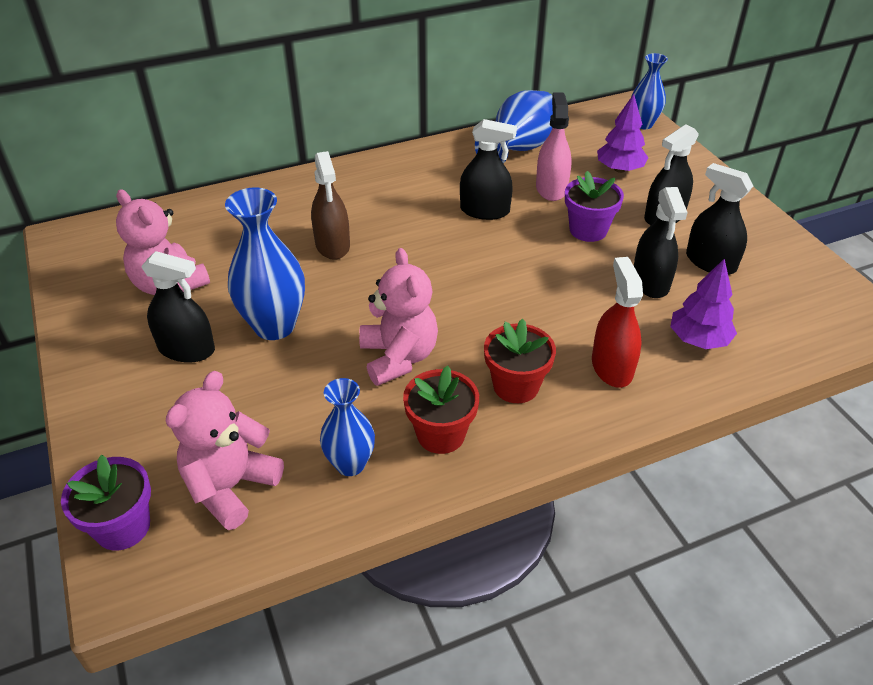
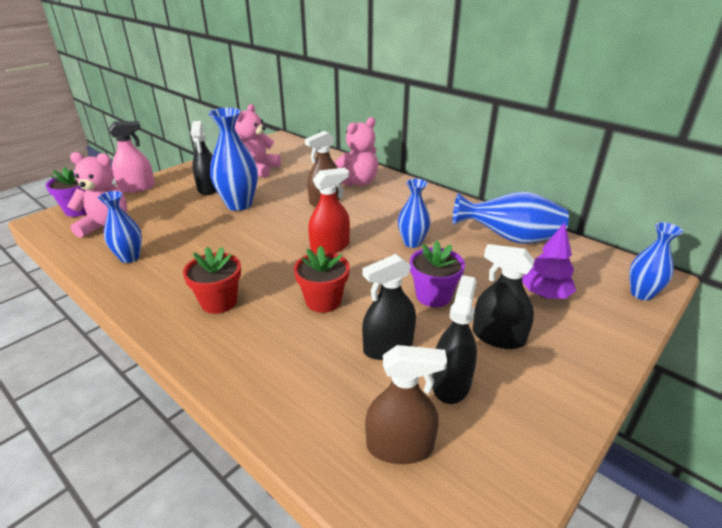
camera: 65 degrees right, 10 degrees down
(398, 357) = (229, 249): pink teddy bear -> pink teddy bear (357, 182)
(441, 434) = (161, 282): red flower pot -> red flower pot (323, 301)
(484, 210) = (412, 243): black spray bottle -> blue vase
(551, 188) = (473, 265): pink spray bottle -> pink spray bottle (137, 188)
(612, 367) = (260, 345): red spray bottle -> red spray bottle (330, 247)
(698, 339) = (323, 394): purple tree -> none
(770, 312) = (400, 446): none -> brown spray bottle

